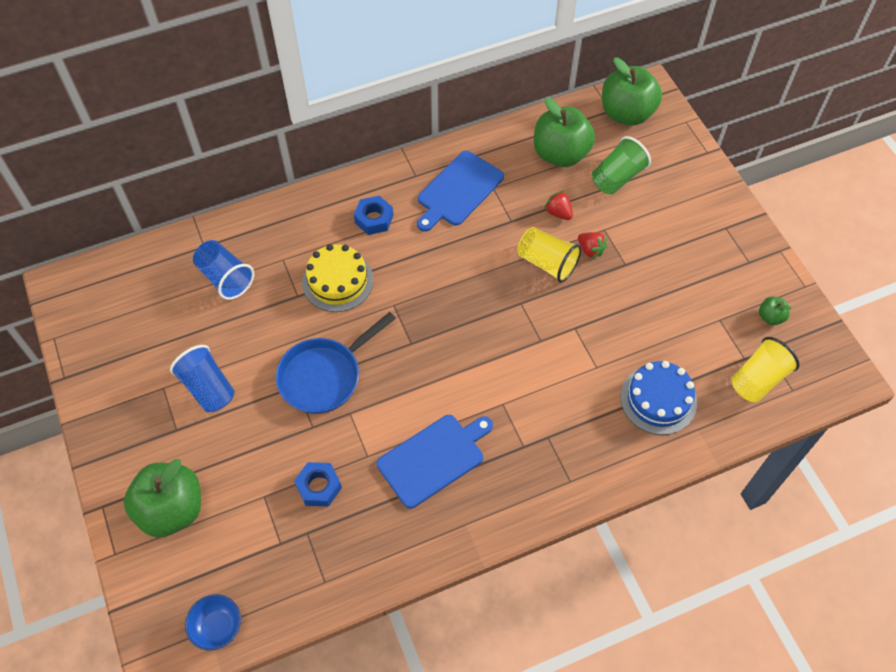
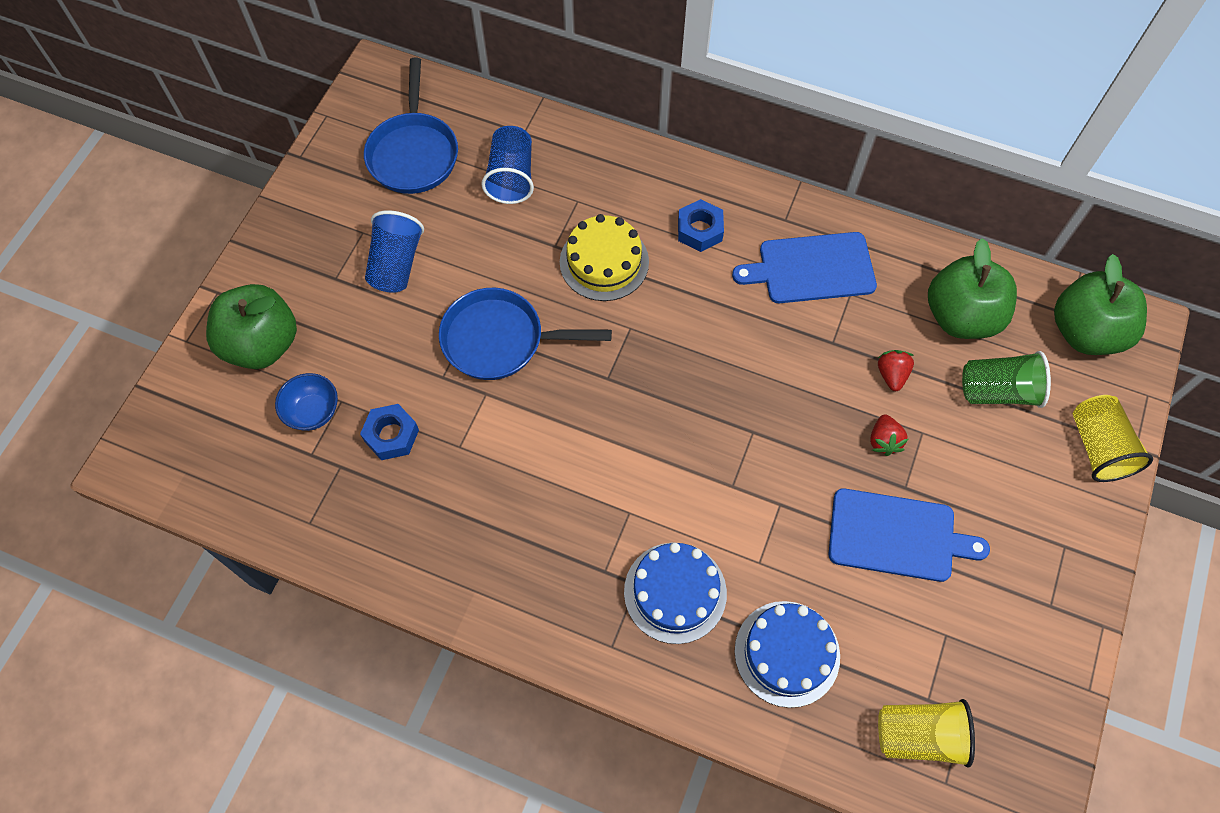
camera: 45 degrees right, 5 degrees up
(143, 314) = (413, 153): none -> blue pan
(217, 627) = (193, 477): blue bowl -> blue bowl (313, 412)
(434, 458) = (513, 504): blue cutting board -> blue cutting board (897, 536)
(547, 263) = (823, 415): yellow cup -> yellow cup (1098, 447)
(571, 422) = (675, 592): none -> blue cake
(770, 317) = (1009, 685): green apple -> none

